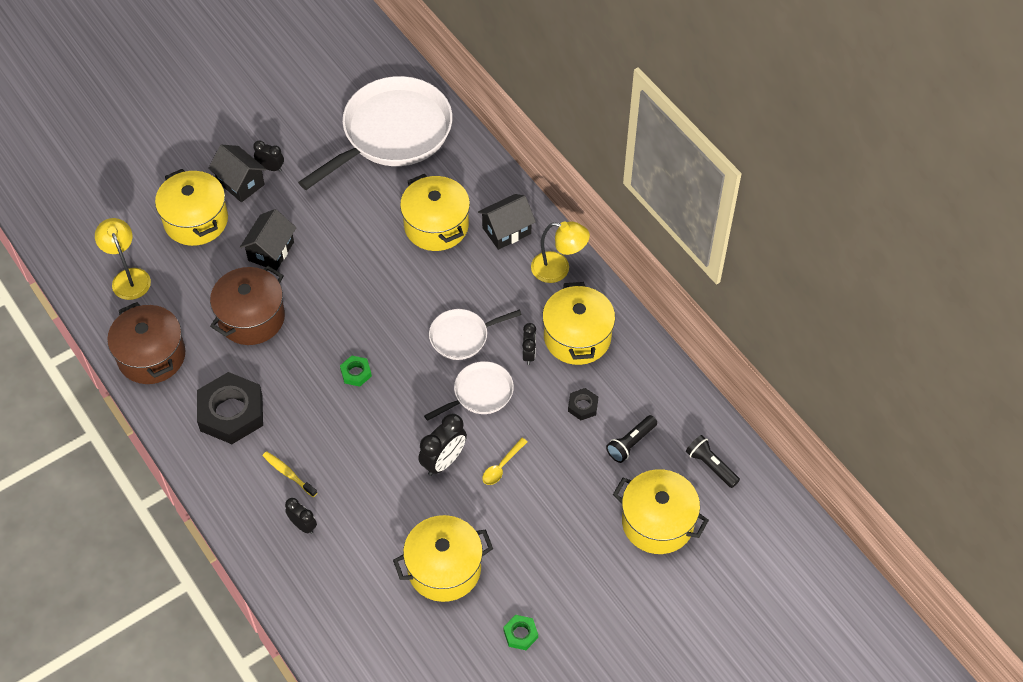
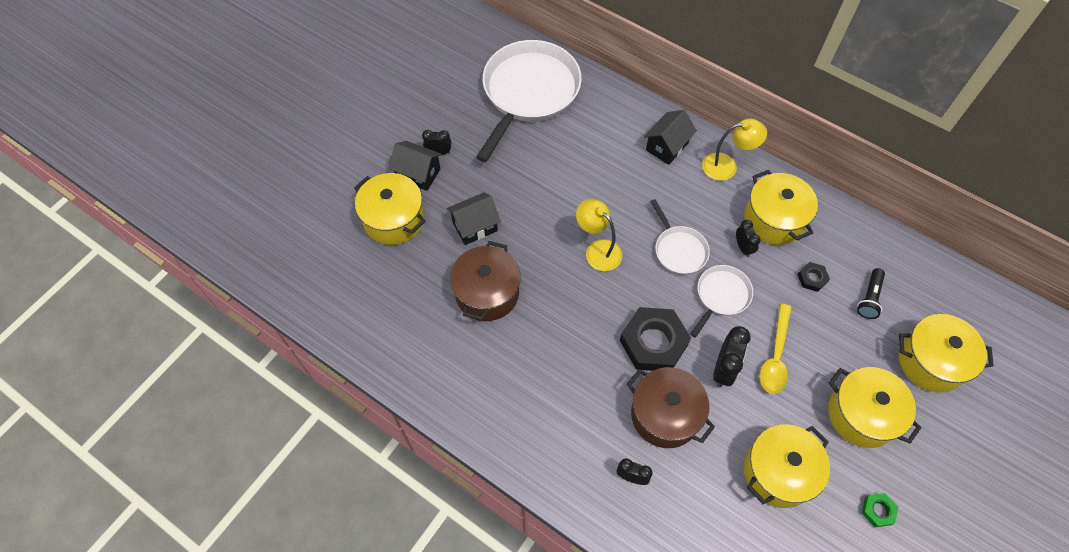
camera: 20 degrees left, 5 degrees up
(128, 277) = (356, 291): yellow lamp -> yellow lamp (597, 250)
(151, 356) = (412, 360): brown pot -> brown pot (665, 415)
(231, 412) = (512, 389): black nut -> black nut (653, 343)
(271, 251) = (475, 226): black house -> black house turned 60 degrees clockwise
(288, 474) = (593, 430): yellow toothbrush -> none
(356, 373) = (605, 313): green nut -> none
(436, 226) = (606, 160): yellow pot -> yellow pot (861, 414)
(462, 336) = (679, 250): white pan -> white pan turned 75 degrees counterclockwise
(502, 466) = (775, 356): yellow spoon -> yellow spoon, size x1.65
(710, 466) = (943, 295): black flashlight -> none

